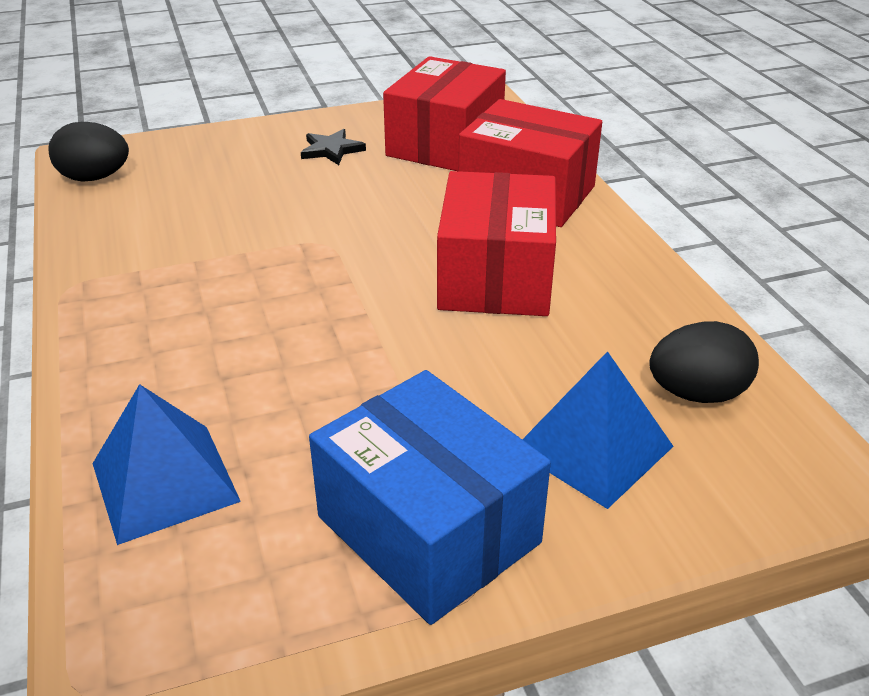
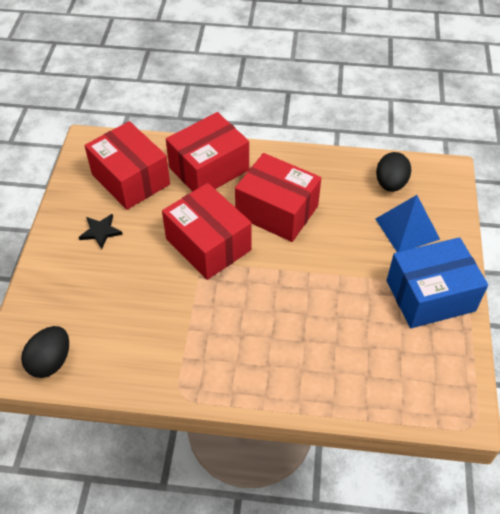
camera: 65 degrees left, 15 degrees up
(164, 482) = (368, 378): blue pyramid -> none
(370, 233) = (208, 244): none -> red box

